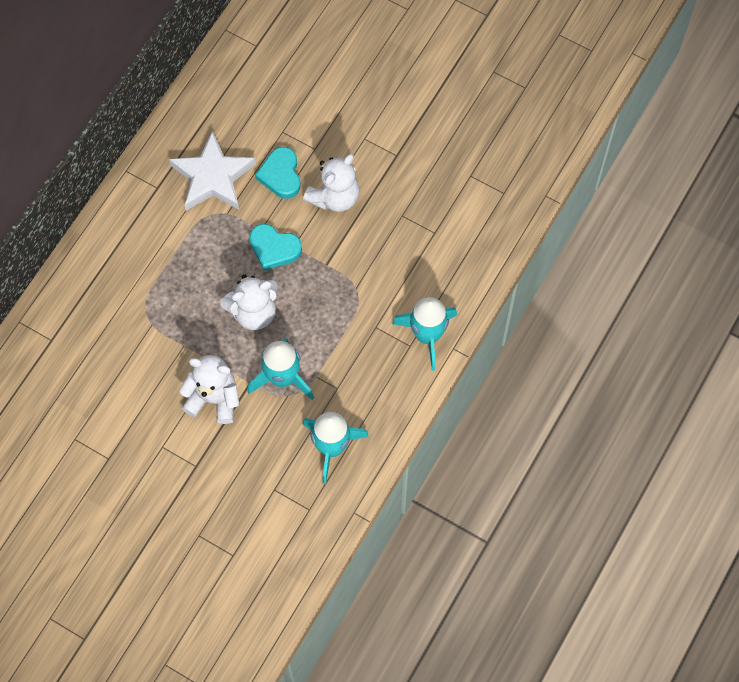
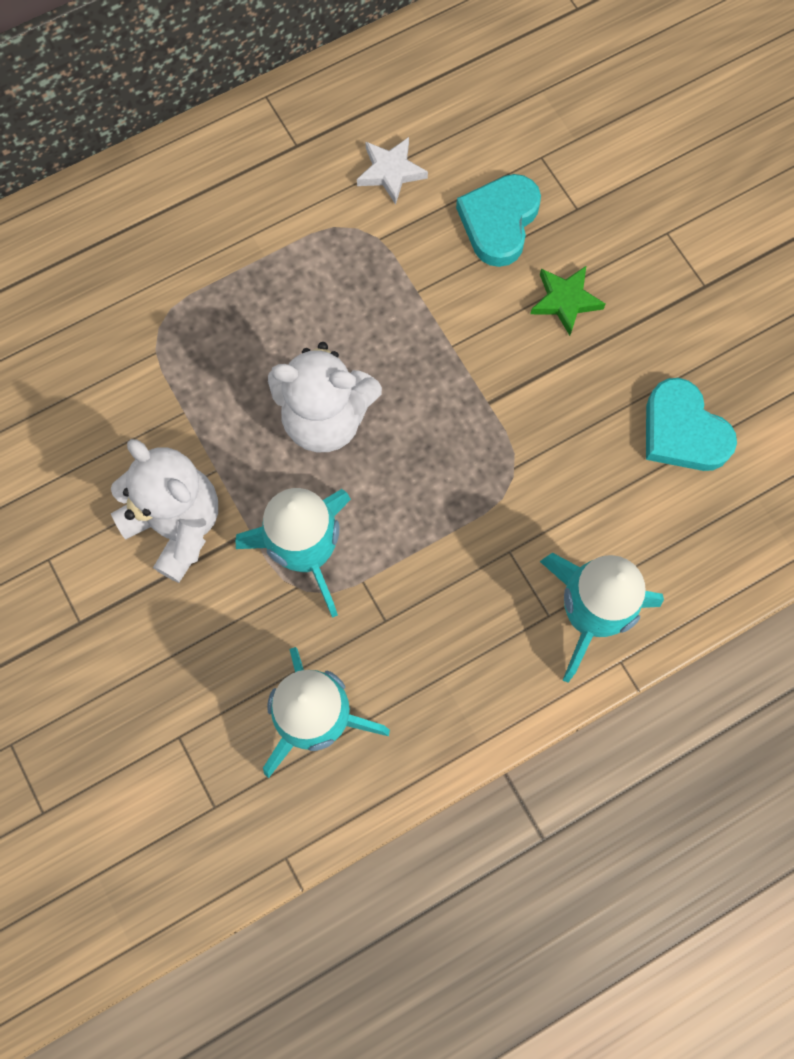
camera: 30 degrees right, 5 degrees up
(212, 177) = (390, 172): white star -> white star, size x0.47
(274, 248) = (419, 332): turquoise heart -> turquoise heart (682, 431)
(334, 197) = (565, 301): white teddy bear -> green star

